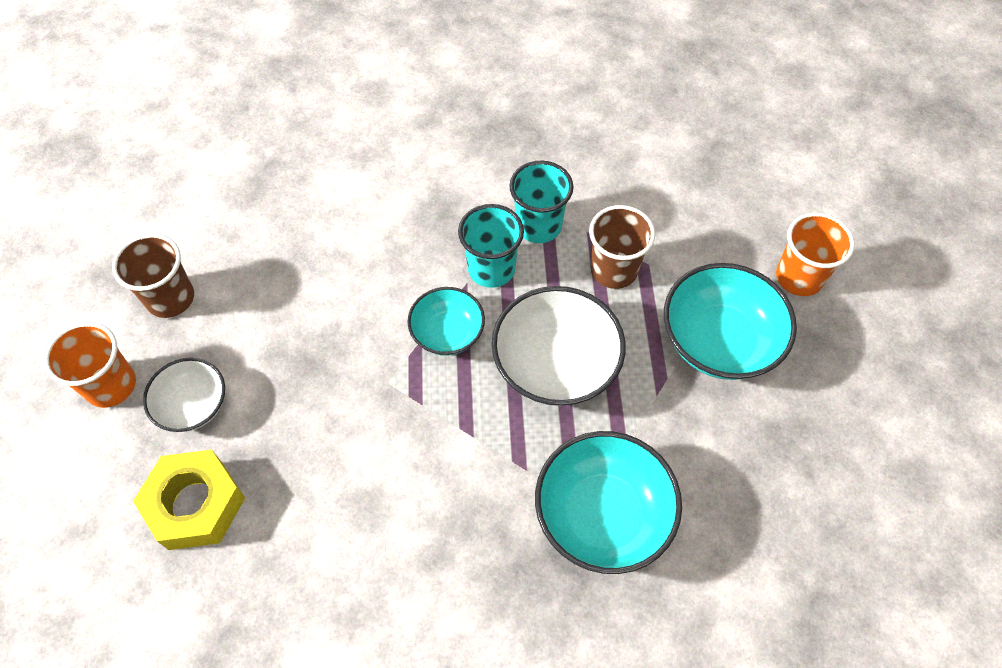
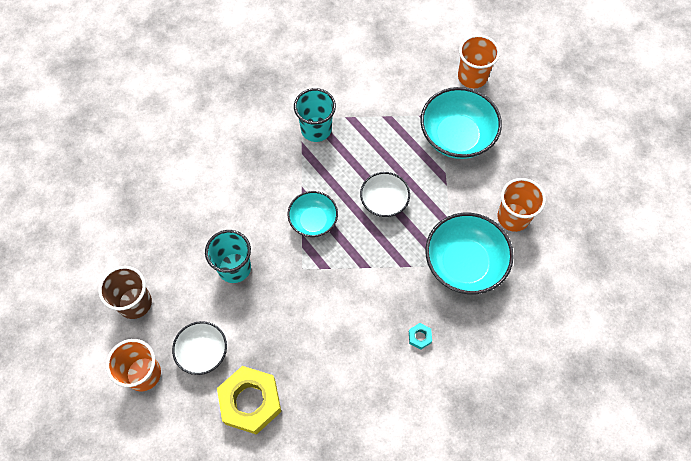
camera: 35 degrees left, 5 degrees up
(465, 572) = (419, 337): none -> turquoise nut
(491, 269) = (309, 170): turquoise cup -> turquoise cup (234, 268)
(555, 365) = (384, 202): white bowl -> white bowl, size x0.60
(614, 270) = (375, 130): brown cup -> none
(720, 497) = (513, 217): none -> orange cup

